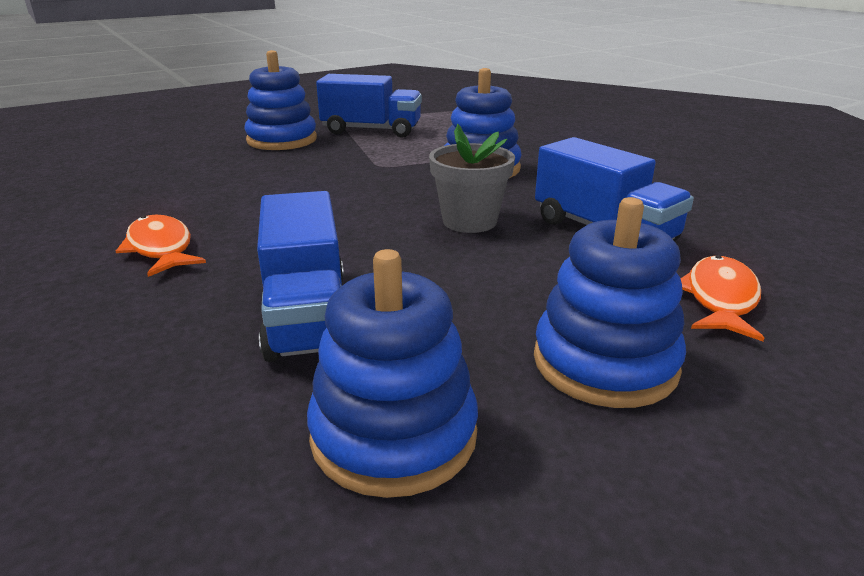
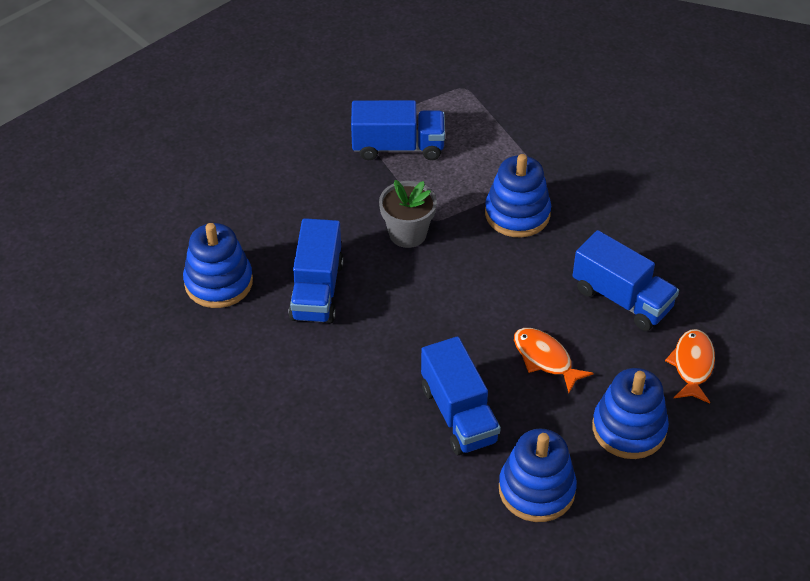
camera: 10 degrees left, 20 degrees up
(161, 248) = (329, 361): orange fish -> orange fish (545, 359)
(205, 197) = (317, 290): none -> blue truck
(282, 140) = (324, 179): blue stacking toy -> blue stacking toy (218, 282)
(469, 221) = (527, 298): grey flower pot -> grey flower pot (407, 233)

